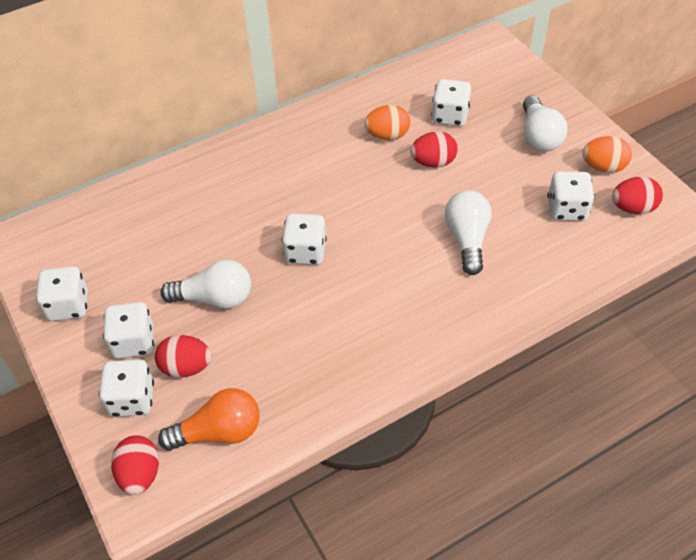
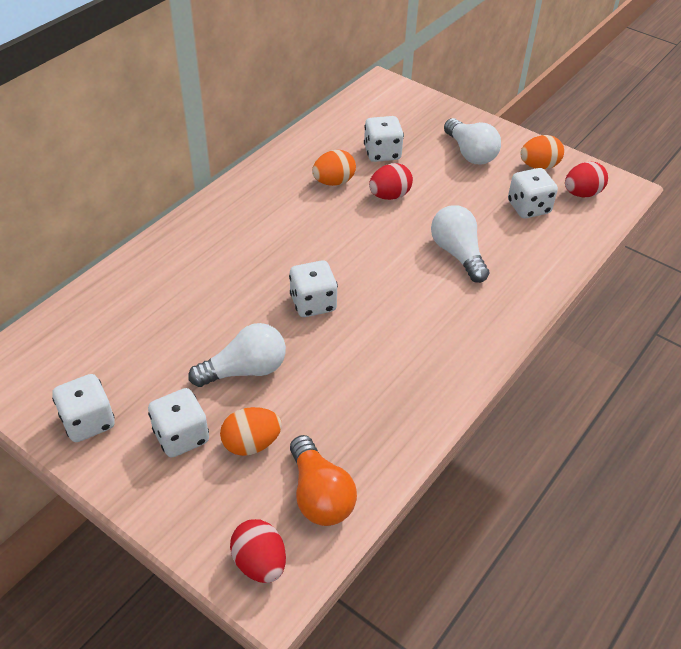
camera: 25 degrees left, 5 degrees down
(132, 399) = (210, 493): white dice -> none
(186, 367) = (251, 444): red egg -> orange egg
(219, 432) = (319, 495): orange light bulb -> orange light bulb turned 105 degrees clockwise

